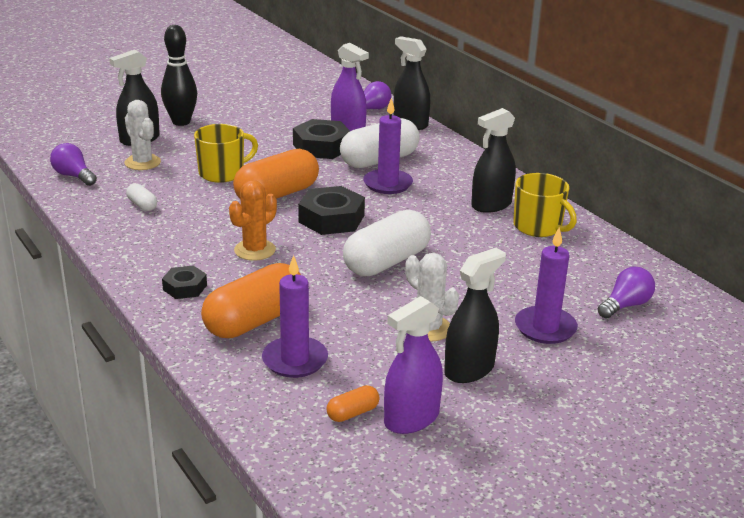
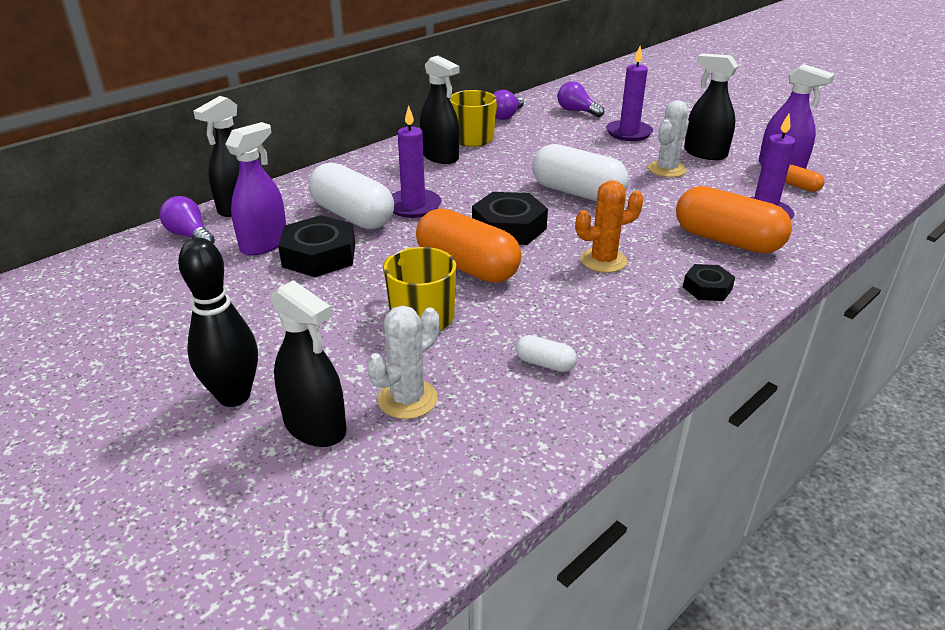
camera: 100 degrees left, 5 degrees up
(74, 176) = (482, 465): purple light bulb -> purple light bulb (506, 116)
(142, 205) = (545, 364): white capsule -> white capsule turned 75 degrees clockwise
(255, 250) = (603, 260): orange cactus -> orange cactus turned 45 degrees counterclockwise

